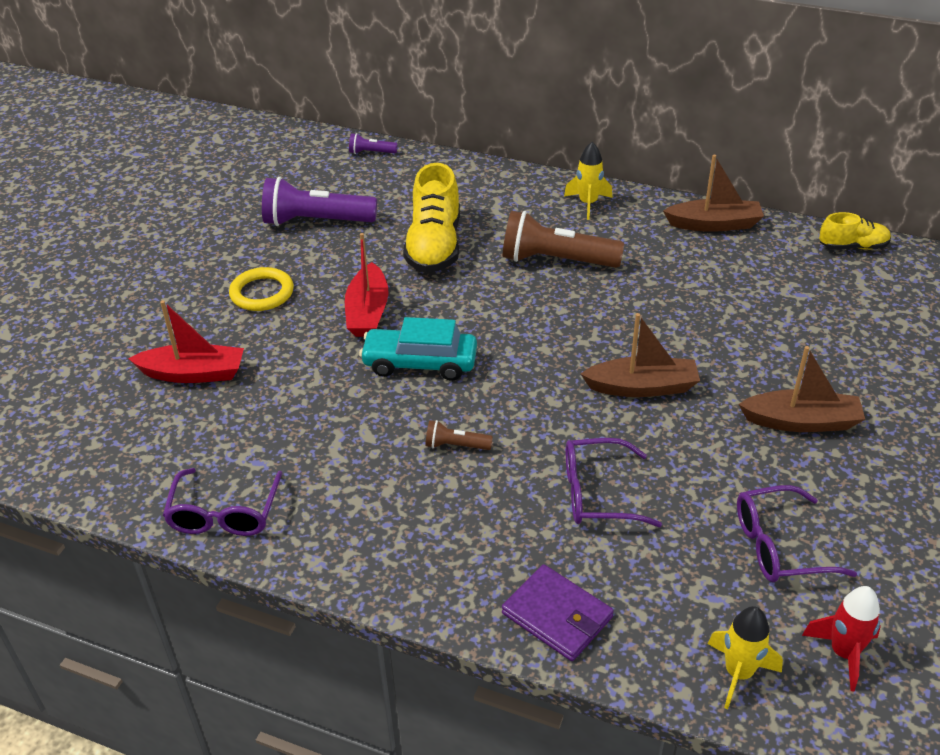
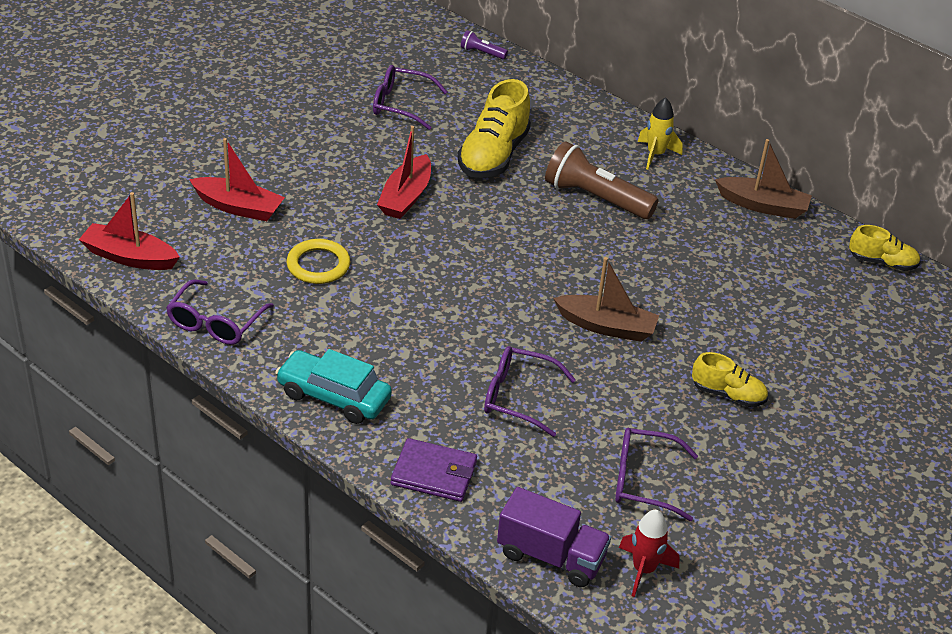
camera: 15 degrees right, 0 degrees up
(91, 466) = (129, 257): none -> red boat
(262, 293) = (324, 156): yellow ring -> yellow ring (318, 265)
(316, 221) = (400, 104): purple flashlight -> purple glasses
(420, 363) = (428, 252): turquoise car -> turquoise car (334, 396)
(455, 445) = (422, 326): brown flashlight -> none
(557, 615) = (434, 473): purple wallet -> purple wallet turned 45 degrees counterclockwise
(738, 673) = (551, 556): yellow rocket -> purple truck
(801, 421) = (728, 394): brown boat -> yellow shoe

